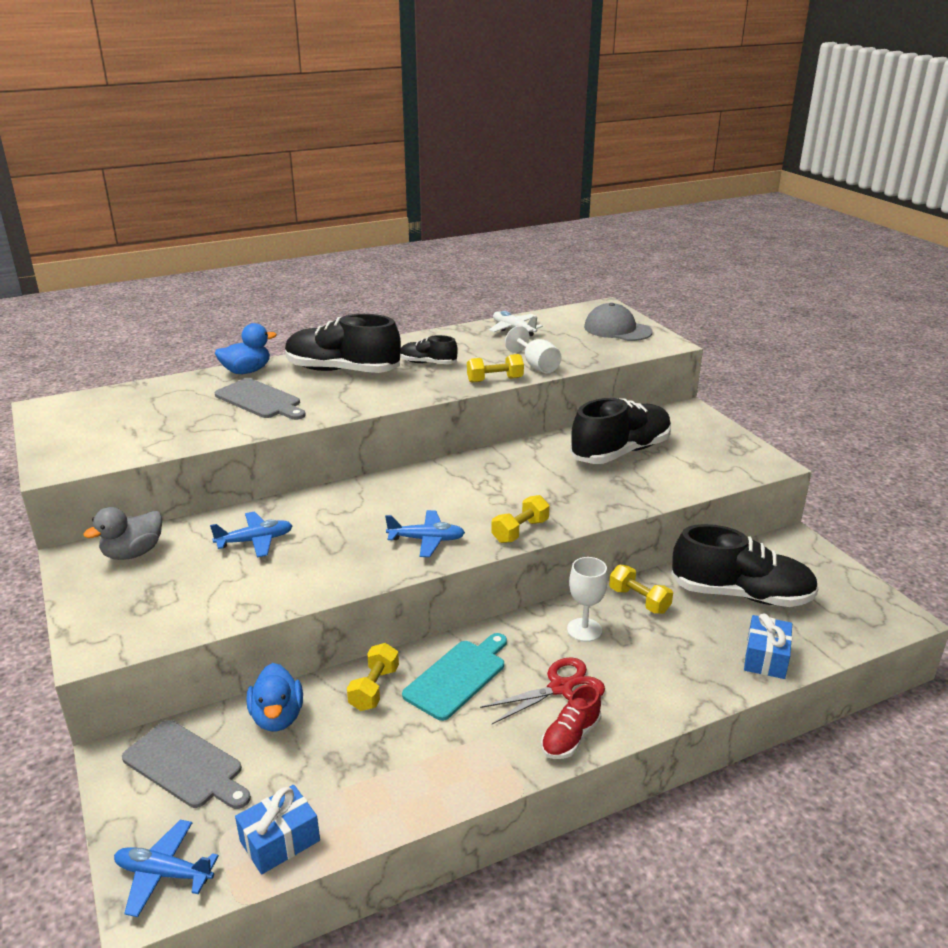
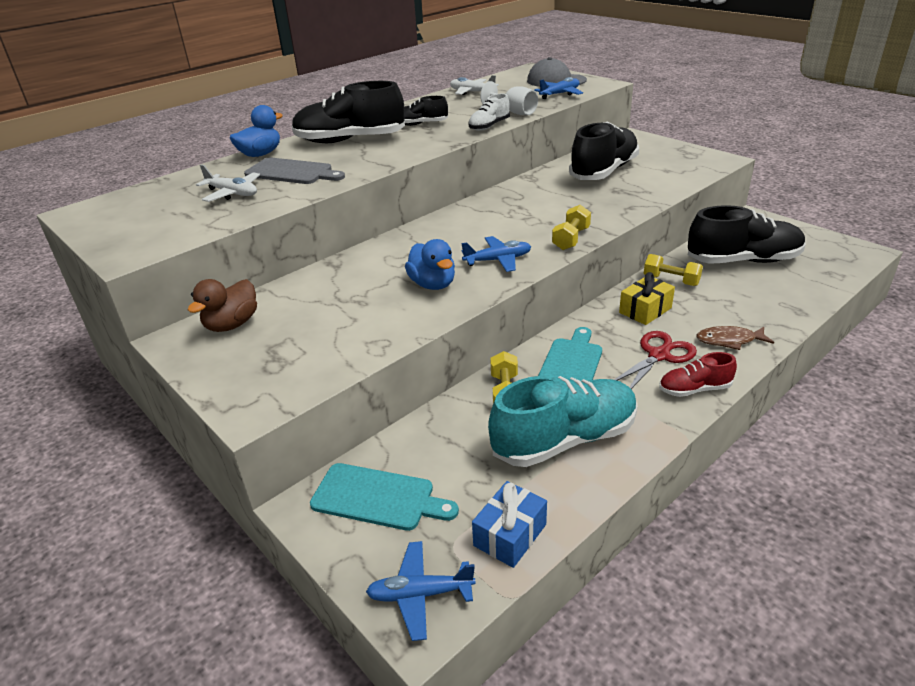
camera: 15 degrees left, 5 degrees up
(133, 553) = (232, 324): grey duck -> brown duck
(186, 766) = (378, 497): grey cutting board -> turquoise cutting board
(189, 415) = (232, 193): none -> white plane
(255, 541) = (344, 291): blue plane -> blue plane (560, 94)
(277, 717) = (435, 436): blue duck -> blue duck (433, 284)
(398, 756) = (565, 440): none -> turquoise shoe
(495, 380) = (489, 126): yellow dumbbell -> white shoe
(570, 737) = (694, 389): red shoe -> red shoe turned 60 degrees clockwise
(584, 630) = (645, 310): white goblet -> yellow gift
(651, 690) = (729, 340): none -> brown fish
(765, 658) = (794, 299): blue gift -> none

